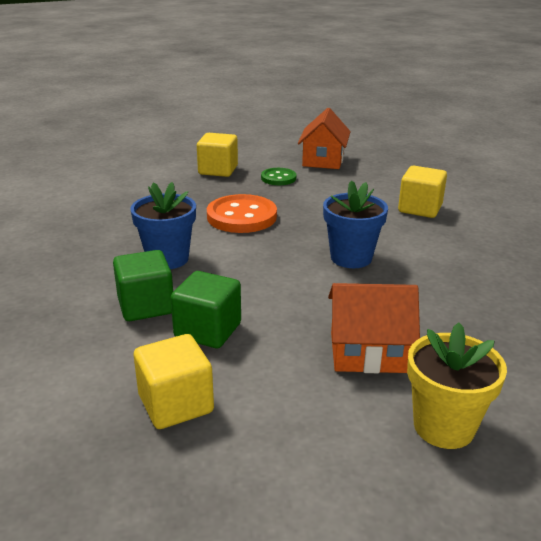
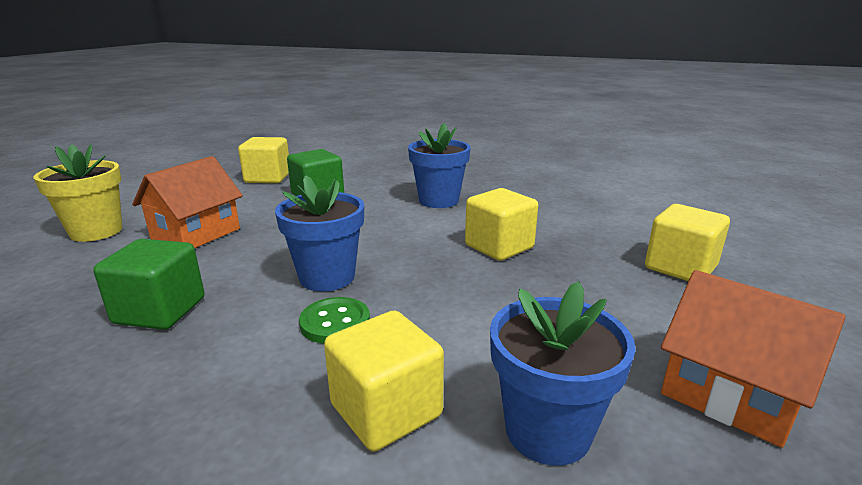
camera: 120 degrees right, 5 degrees down
(146, 306) = (376, 185): green cube -> green cube (160, 311)
(241, 216) = (499, 247): orange button -> yellow cube
(278, 178) = (627, 306): green button -> green button (335, 322)
(386, 182) = (547, 431): none -> blue flower pot

